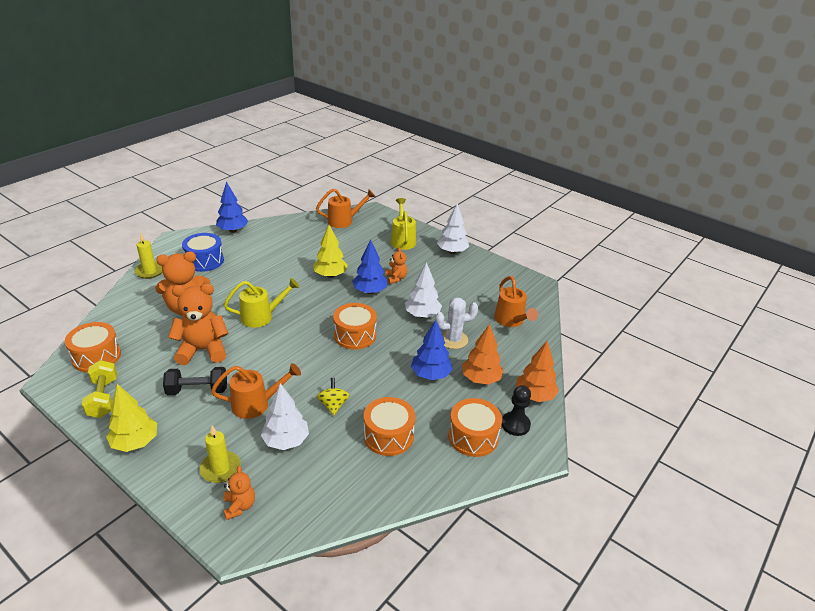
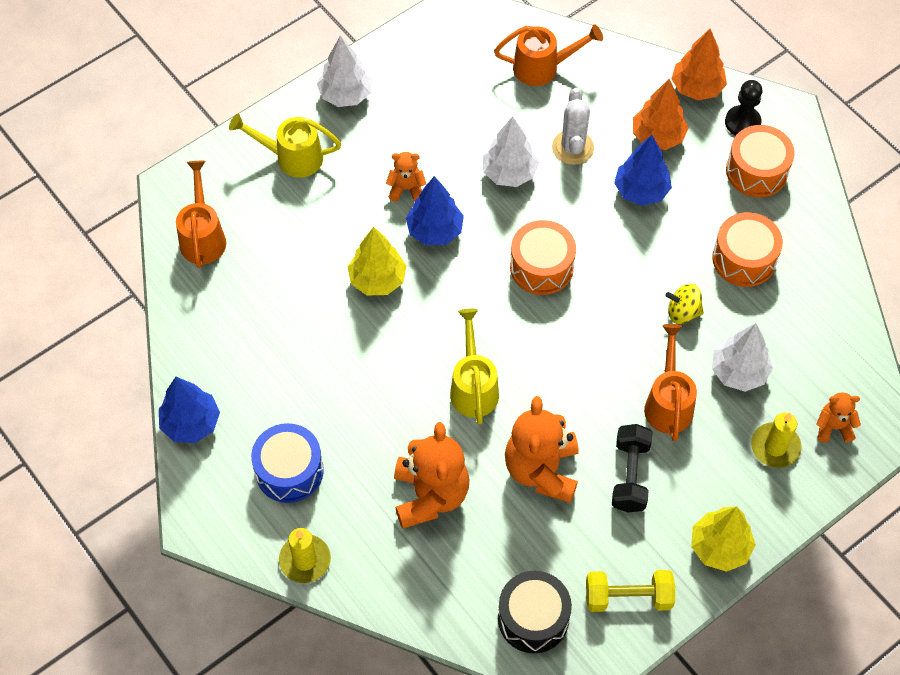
camera: 75 degrees left, 25 degrees up
(96, 357) = (533, 618): orange drum -> black drum

